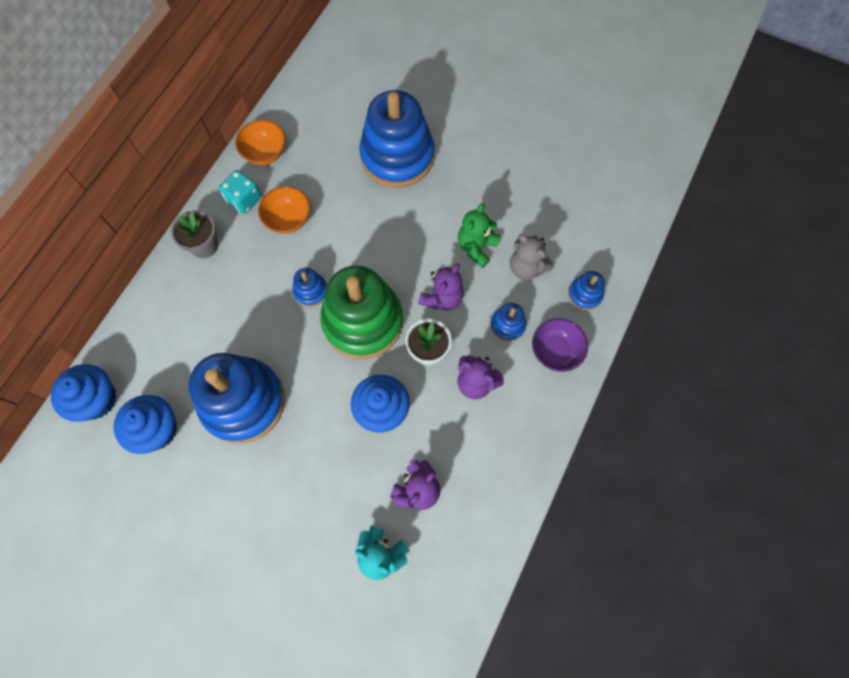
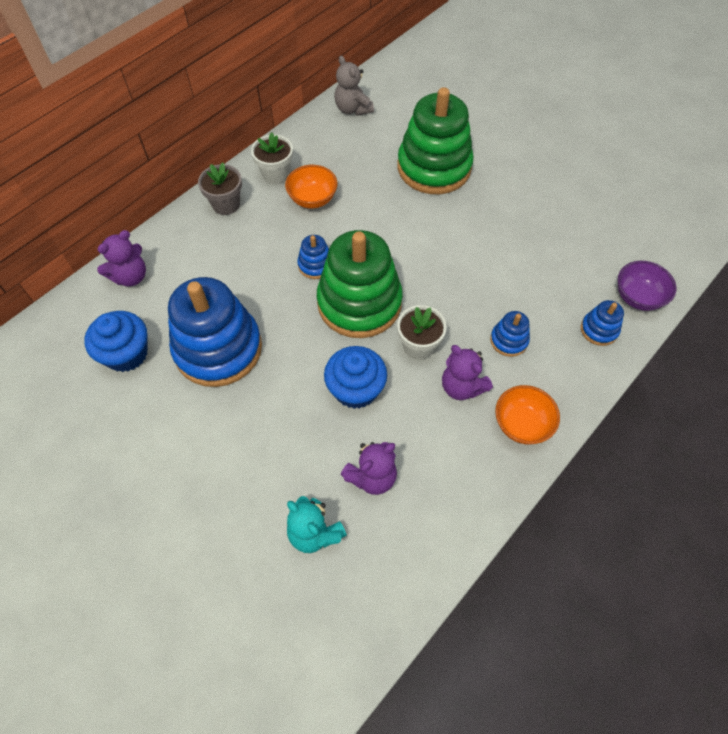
camera: 15 degrees right, 10 degrees down
(96, 399) = (79, 313): blue cupcake -> none
(244, 200) = (276, 174): turquoise dice -> white flower pot
(265, 153) = (308, 140): orange bowl -> orange bowl (521, 424)
(397, 156) = (434, 167): blue stacking toy -> green stacking toy
(442, 298) = (446, 300): purple teddy bear -> purple teddy bear (130, 276)
(476, 247) = (493, 262): green teddy bear -> none
(526, 267) = (541, 291): grey teddy bear -> grey teddy bear (352, 109)
(555, 351) = (555, 377): purple bowl -> purple bowl (637, 297)

